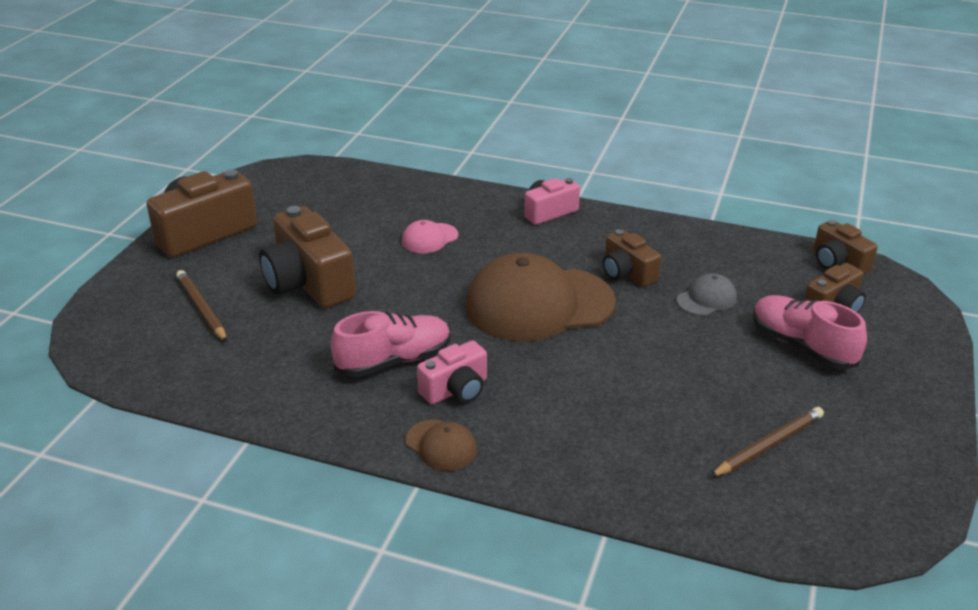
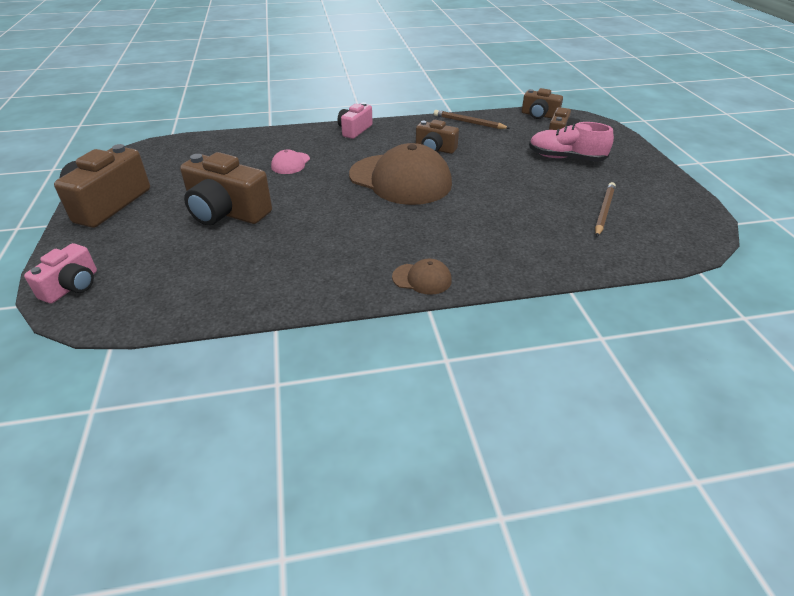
camera: 30 degrees left, 5 degrees up
(201, 308) = (153, 253): brown pencil -> brown pencil (468, 122)
(394, 361) = (338, 240): pink shoe -> none
(456, 390) = (397, 243): pink camera -> pink camera (72, 286)
(539, 304) = (400, 179): brown cap -> brown cap turned 105 degrees counterclockwise
(706, 299) = (492, 150): grey cap -> none

